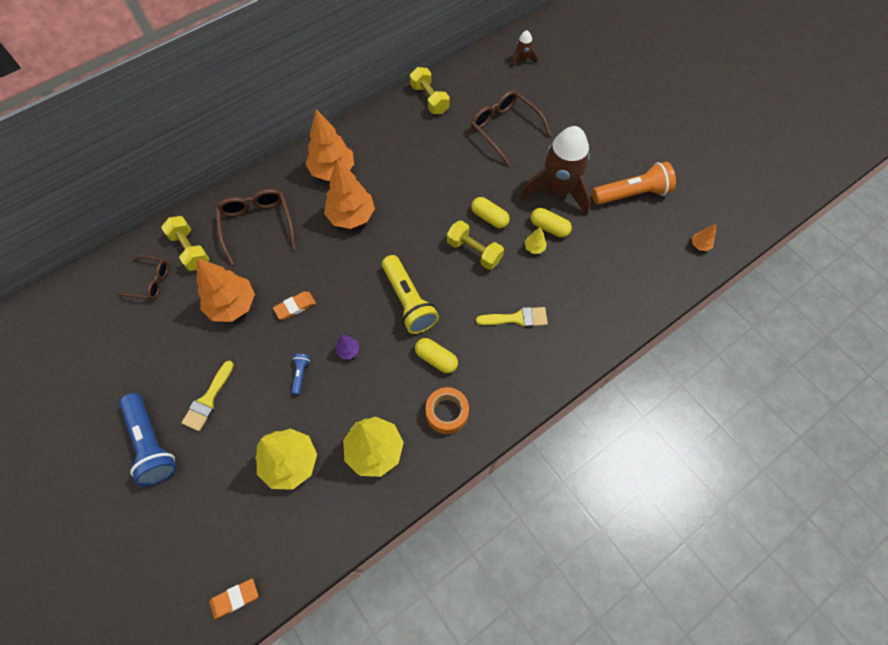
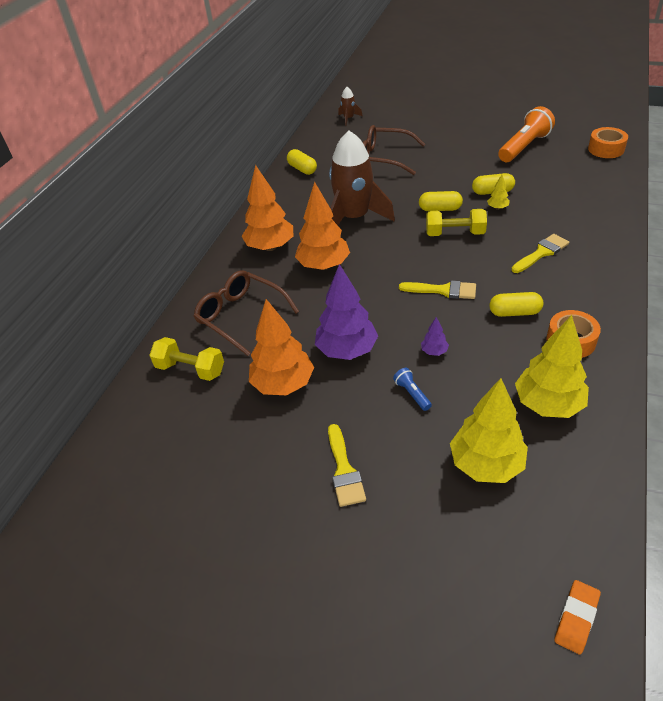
camera: 30 degrees left, 20 degrees down
(150, 281) = (172, 417): brown glasses -> none
(152, 444) = (326, 547): blue flashlight -> none
(295, 307) = (347, 350): orange eraser -> purple tree
(409, 301) = (443, 290): yellow flashlight -> yellow brush
(429, 99) = (302, 169): yellow dumbbell -> yellow capsule
(557, 191) = (470, 170): brown rocket -> brown rocket (354, 218)
(699, 245) = (606, 149): orange tree -> orange tape

